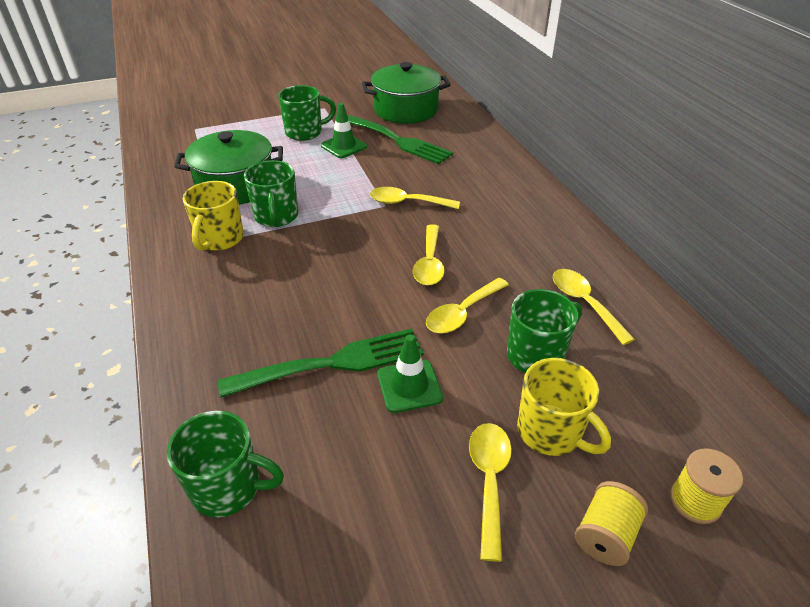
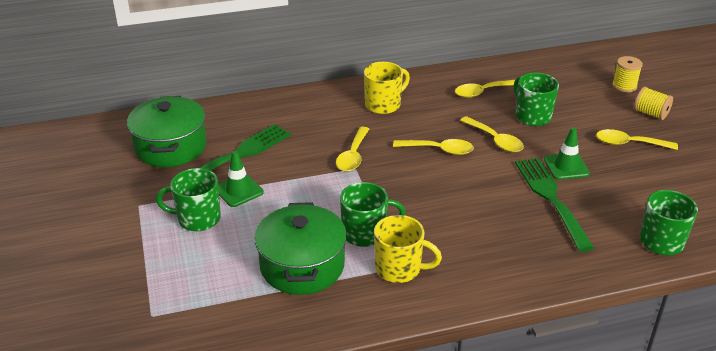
camera: 85 degrees left, 5 degrees down
(305, 132) = (197, 219): green mug -> green mug turned 75 degrees counterclockwise
(551, 432) = (591, 120): yellow mug -> yellow mug (383, 104)

